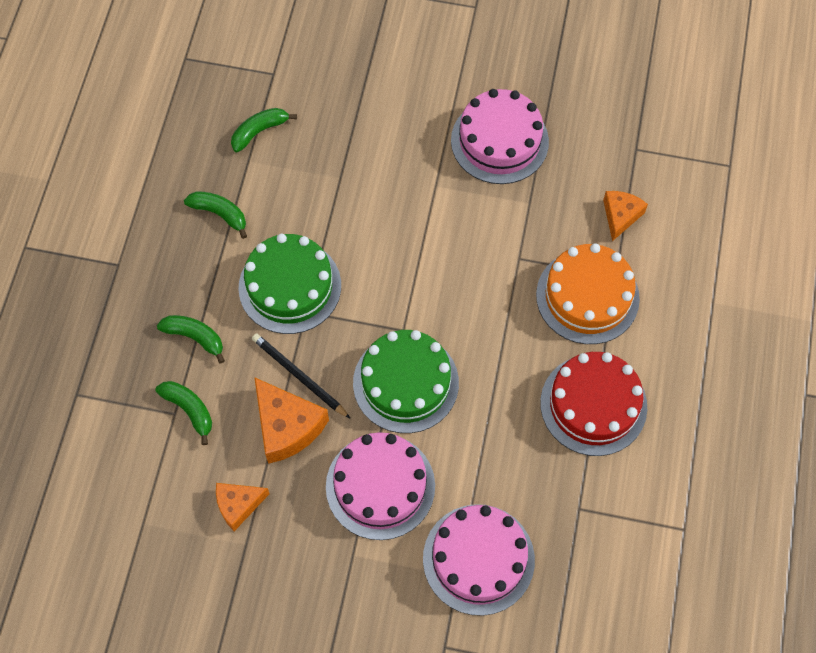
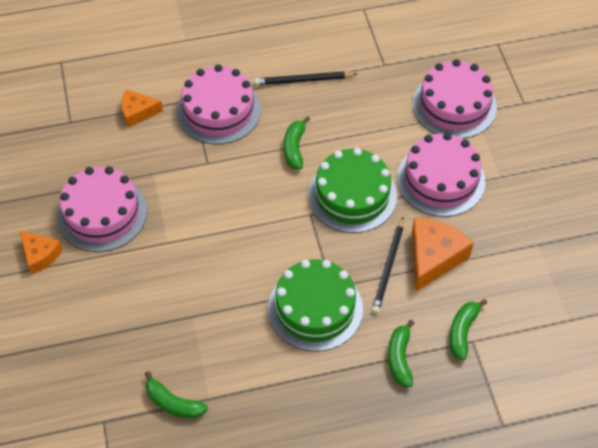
camera: 115 degrees left, 10 degrees down
(220, 214) = (275, 395): green banana -> green banana (294, 148)
(238, 505) = (513, 262): orange cheese -> orange cheese (40, 255)
(587, 296) = (218, 110): orange cake -> pink cake
(593, 405) = (303, 80): red cake -> black pencil

